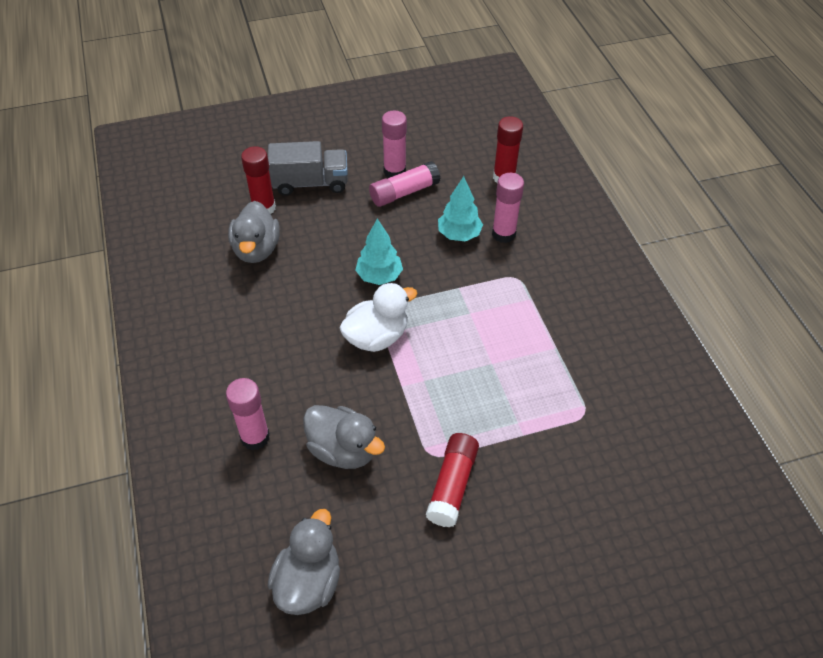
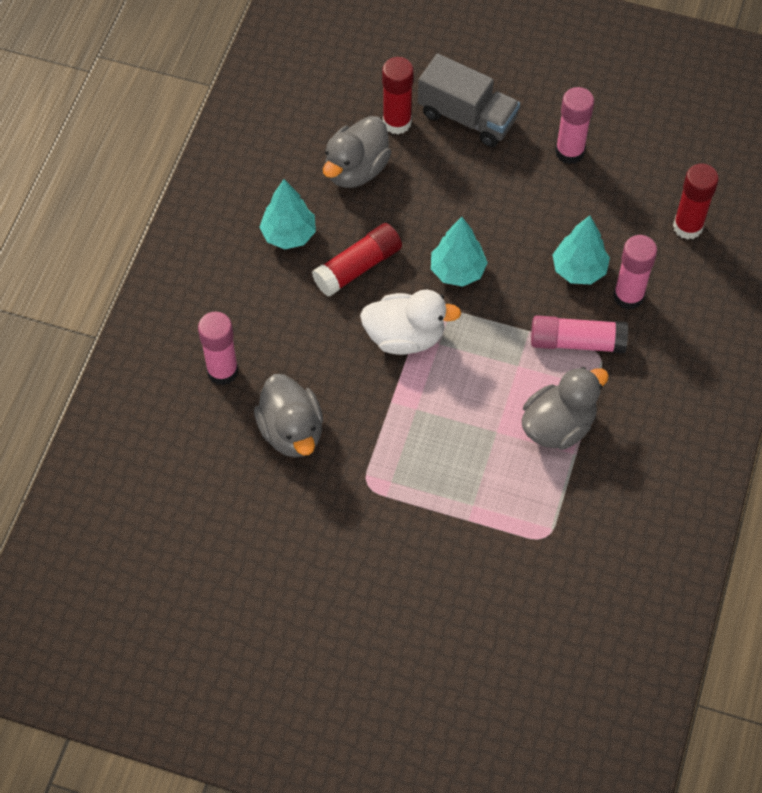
camera: 35 degrees right, 10 degrees up
(237, 315) = (288, 234): none -> turquoise tree
(308, 582) = (180, 529): grey duck -> grey duck (558, 425)
(404, 192) = (559, 184): pink glue stick -> pink glue stick (576, 342)
(452, 485) = (364, 525): red glue stick -> red glue stick (358, 267)

